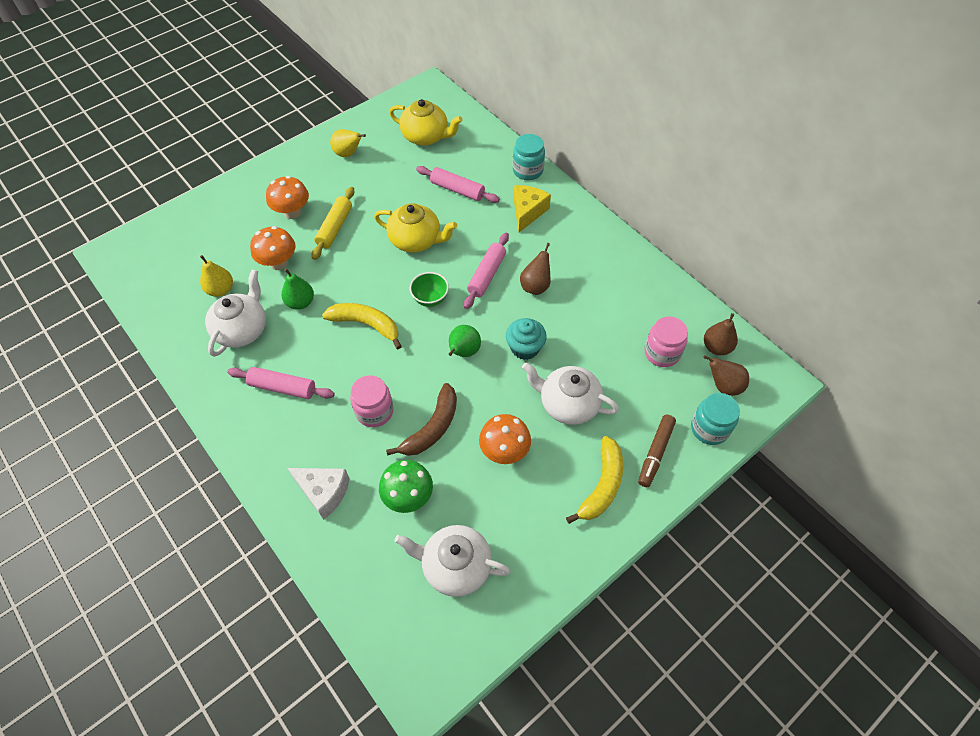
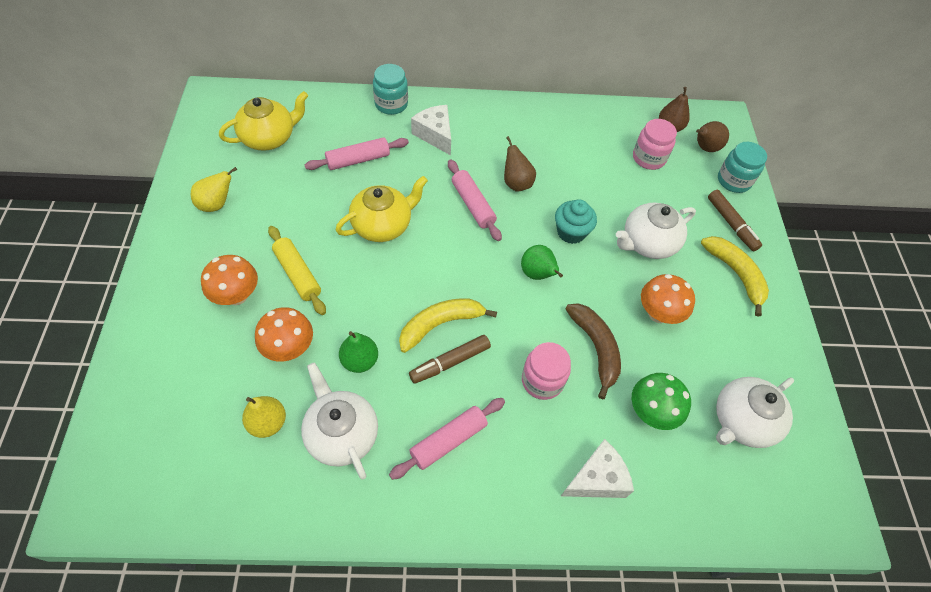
camera: 55 degrees left, 0 degrees up
(342, 349) = (450, 362): none -> brown marker
(430, 299) = (459, 259): green bowl -> none
(527, 212) = (435, 135): yellow cheese -> white cheese

